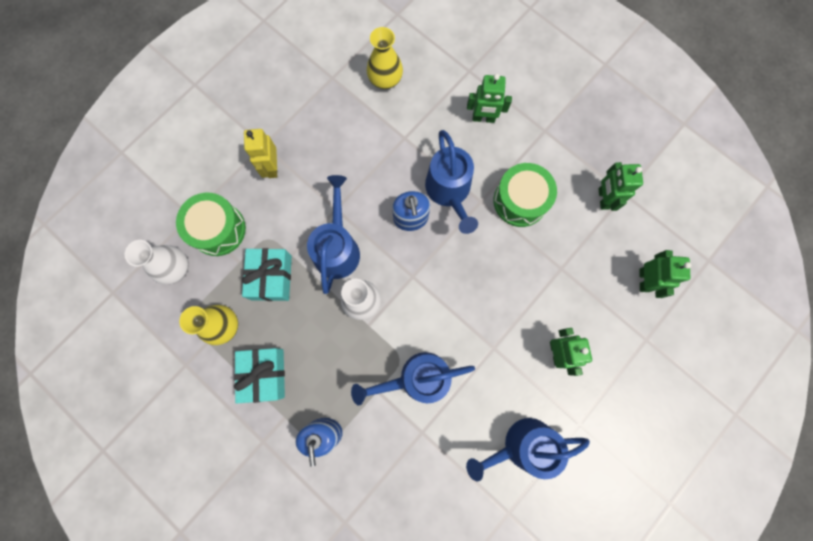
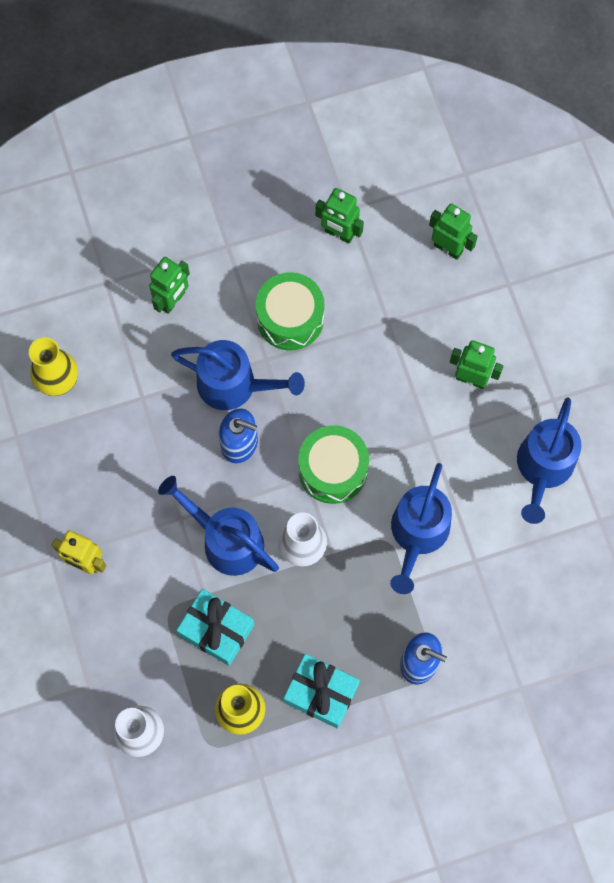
camera: 60 degrees left, 5 degrees down
(218, 229) = (124, 661): green drum -> green drum (333, 470)

